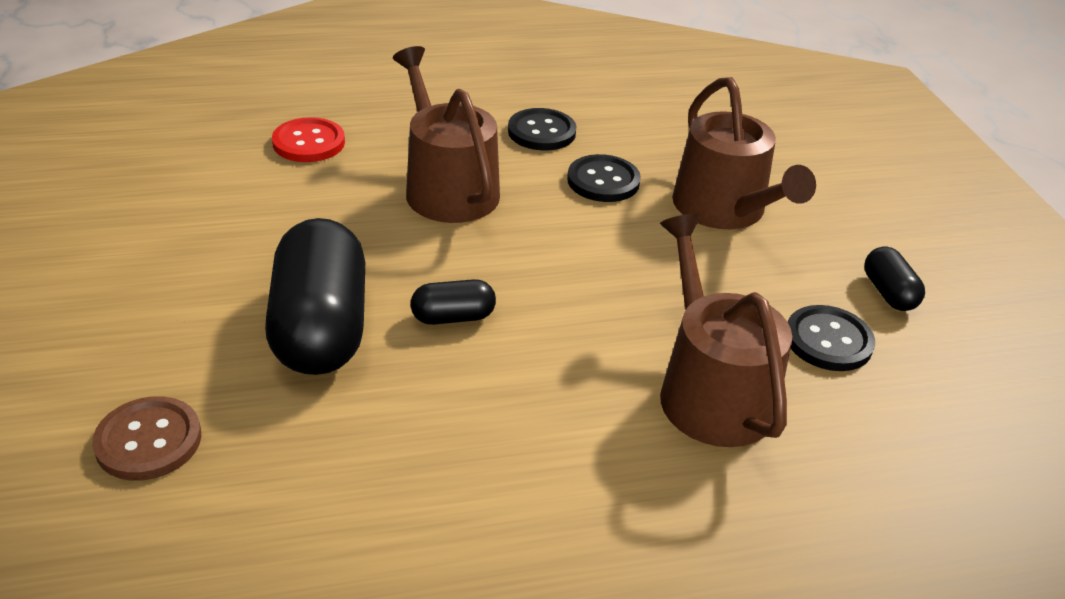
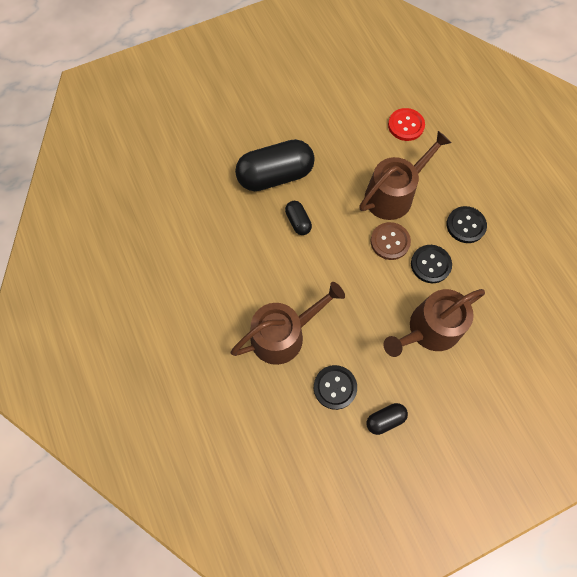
camera: 80 degrees right, 30 degrees up
(148, 441) = (201, 144): brown button -> brown button (390, 241)

